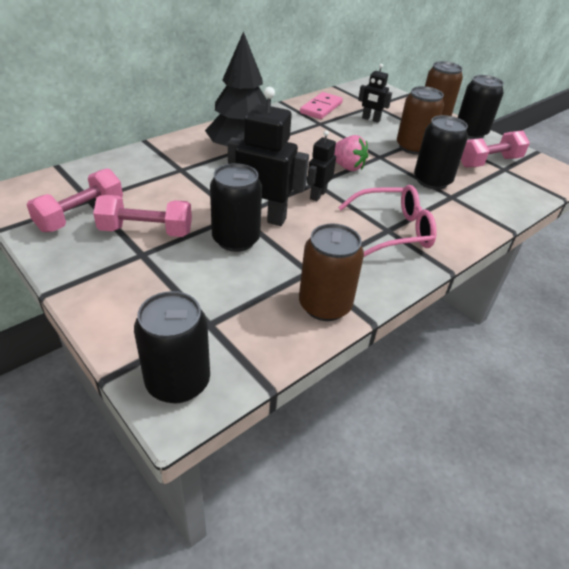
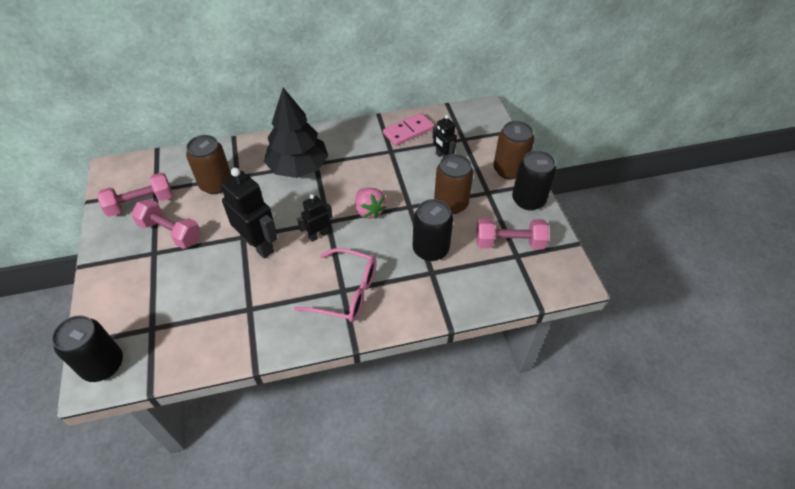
camera: 30 degrees right, 10 degrees up
(236, 240) = (223, 261): black can -> none
(325, 305) = (235, 343): brown can -> brown can (216, 184)

